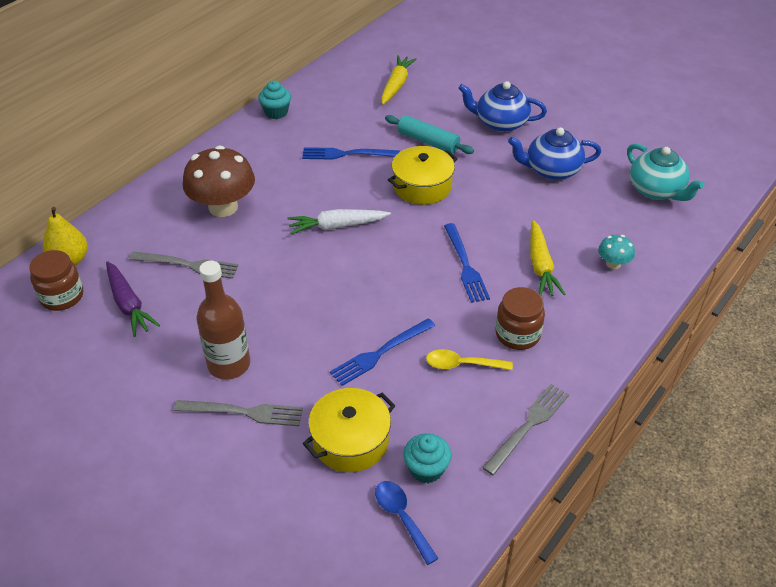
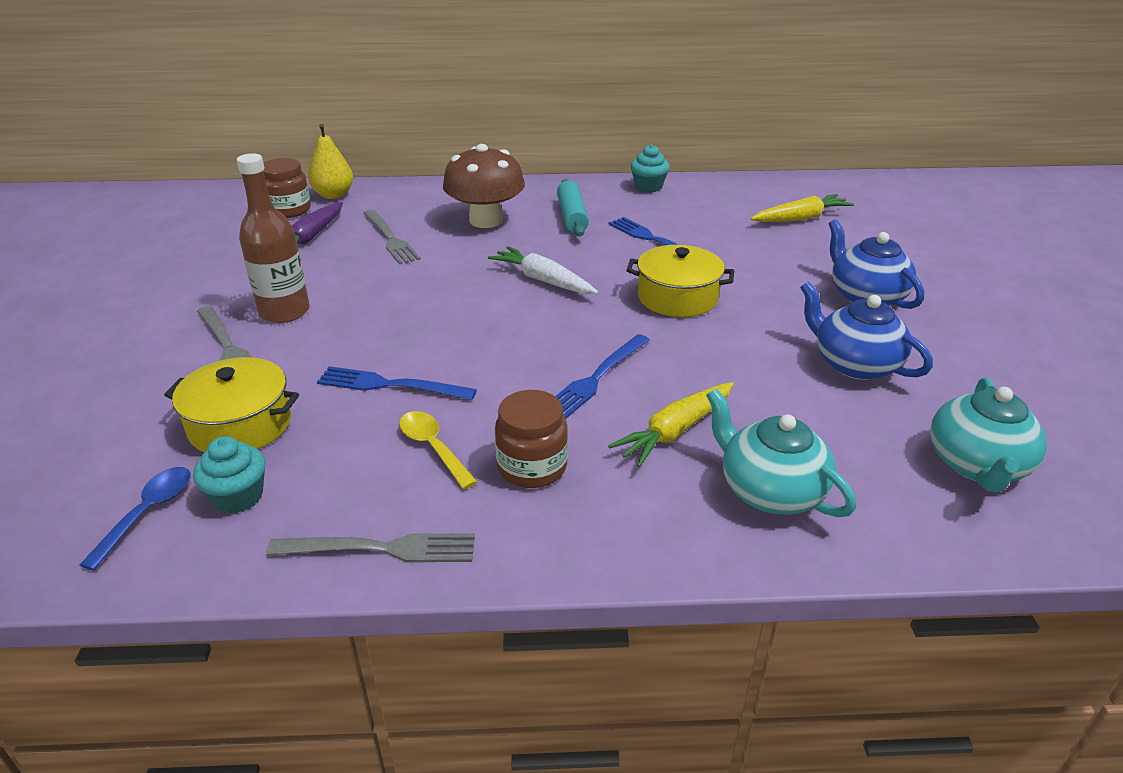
camera: 50 degrees right, 10 degrees down
(428, 142) = (751, 270): turquoise rolling pin -> turquoise rolling pin (572, 216)
(613, 263) = (770, 490): turquoise mushroom -> turquoise teapot

